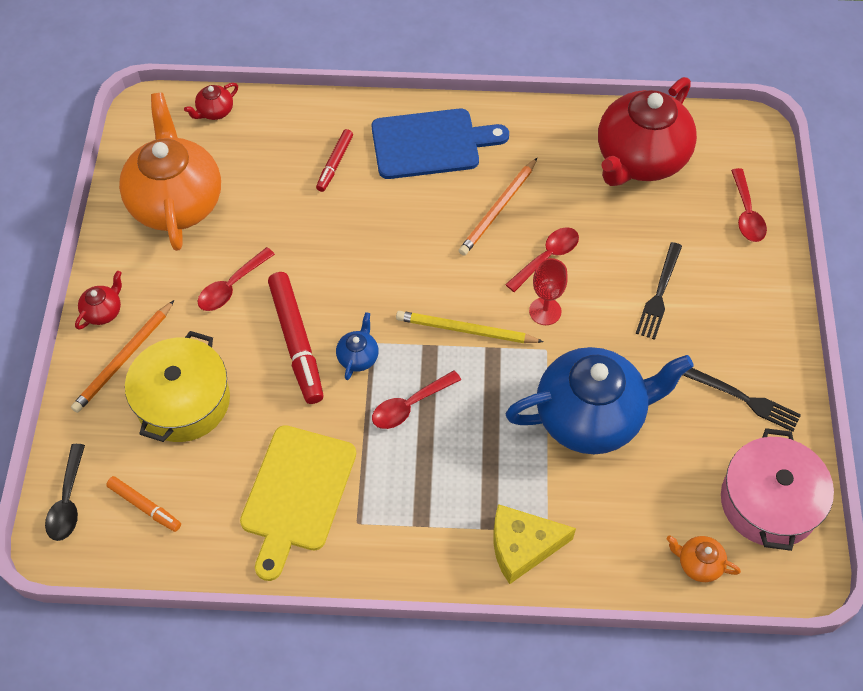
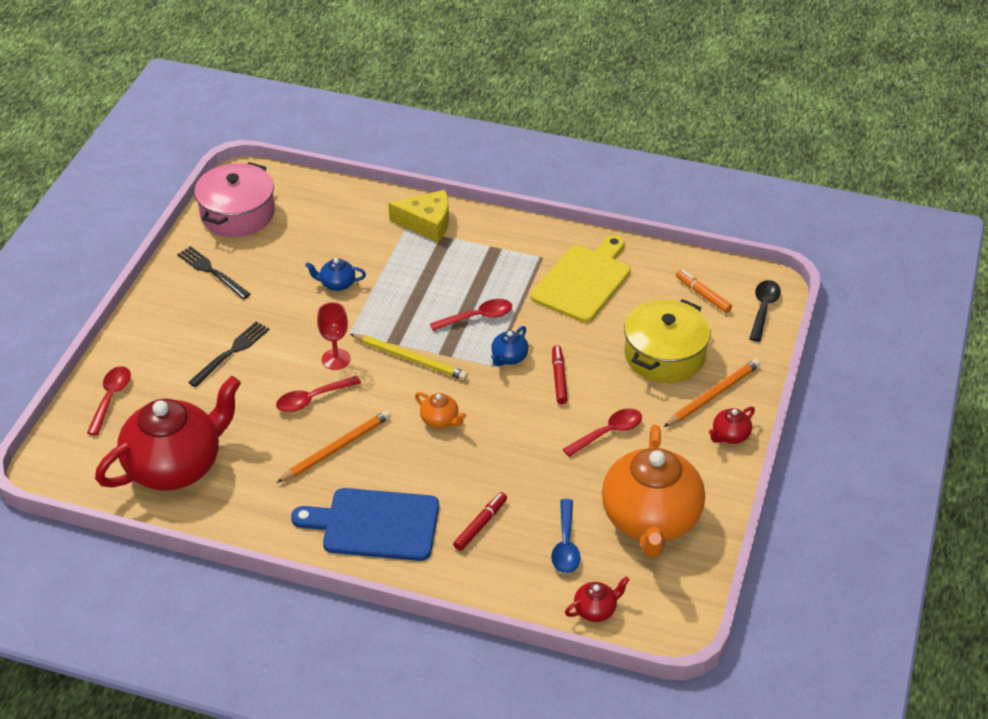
camera: 165 degrees left, 15 degrees down
(252, 162) = (565, 545): none -> blue spoon
(296, 342) = (559, 378): red marker -> red marker, size x0.56
(591, 416) = (337, 284): blue teapot -> blue teapot, size x0.40
(698, 564) = (309, 193): orange teapot -> orange teapot (440, 420)

